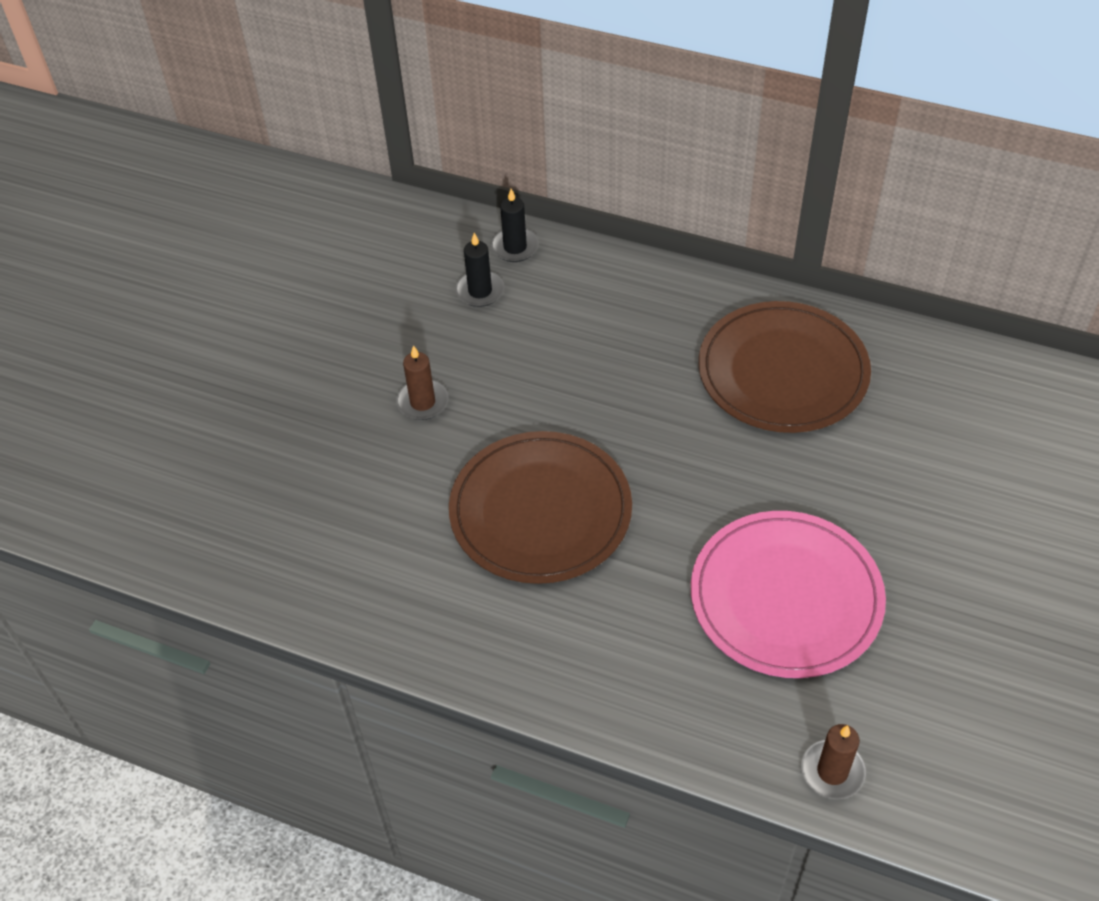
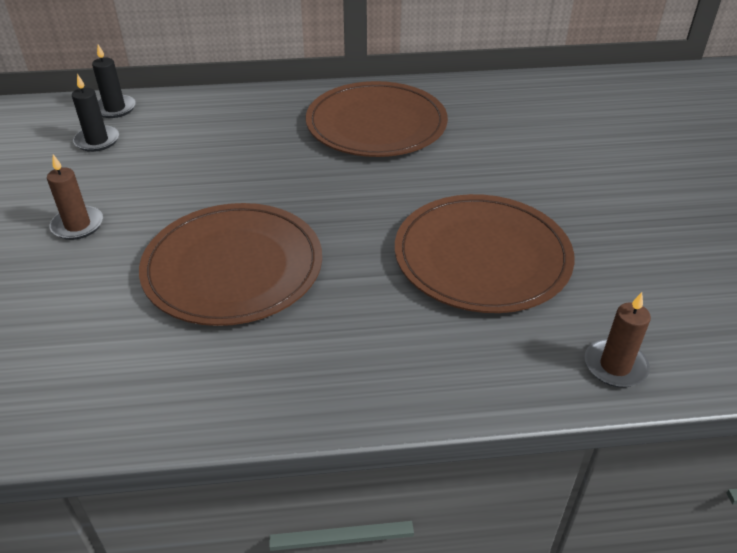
camera: 30 degrees left, 10 degrees down
(786, 597) = (482, 257): pink plate -> brown plate

